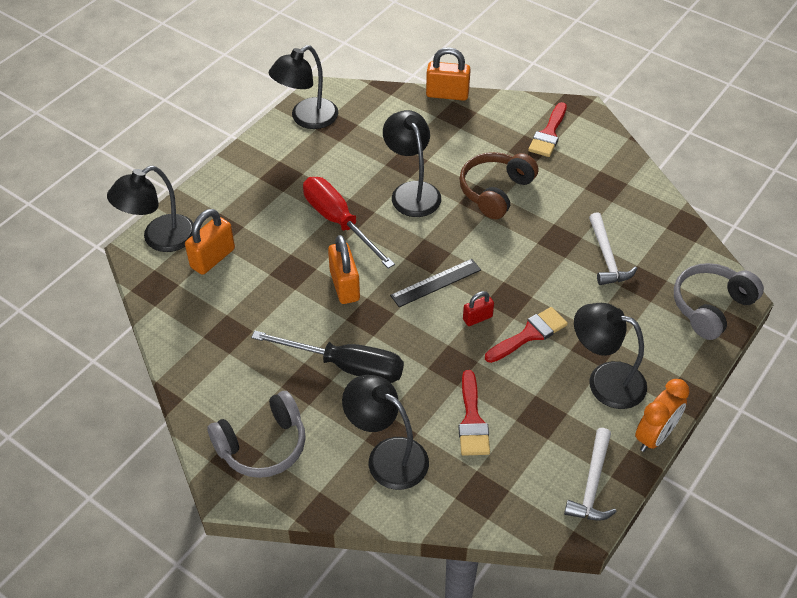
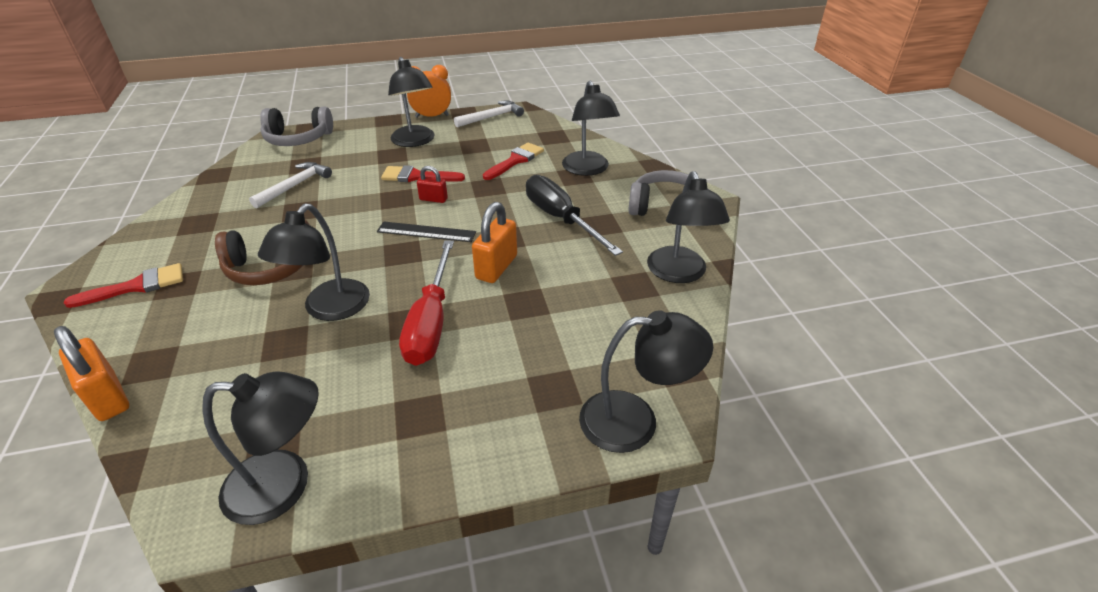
camera: 140 degrees left, 10 degrees down
(200, 367) = (679, 273): none -> black lamp
(213, 258) = (591, 360): orange padlock -> none

